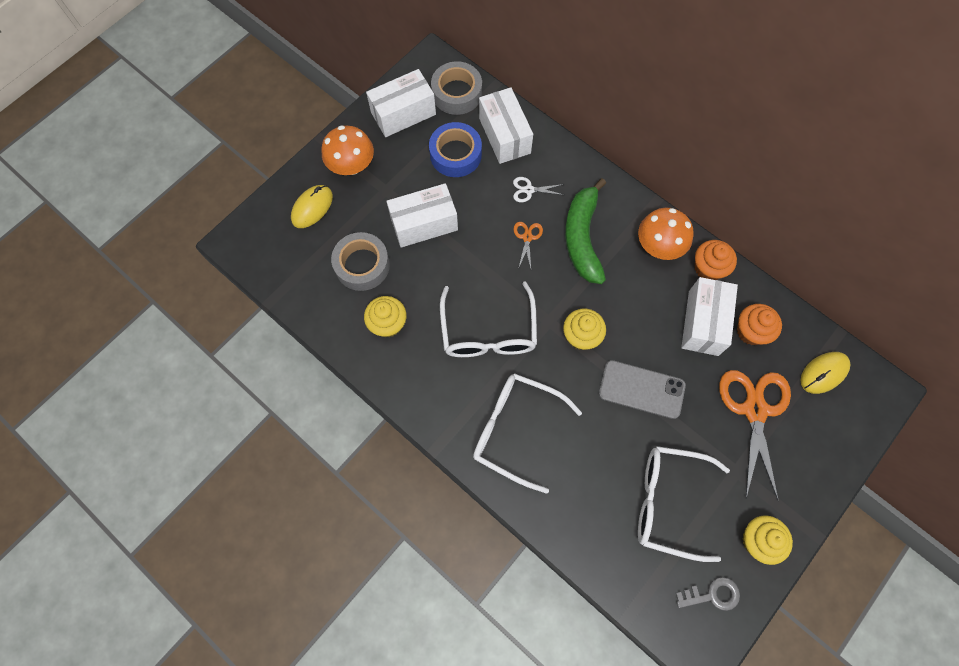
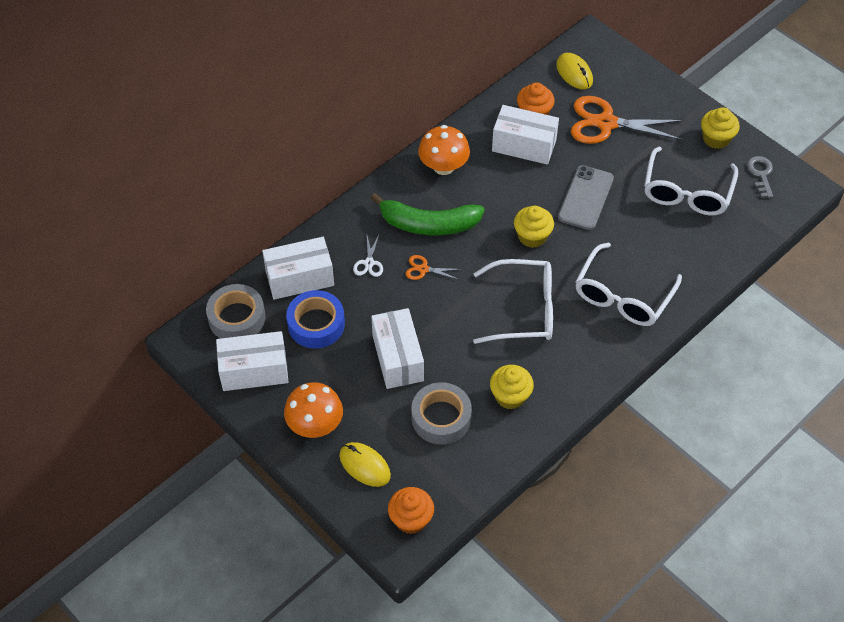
camera: 85 degrees left, 15 degrees down
(403, 113) = (254, 371): white box -> white box turned 75 degrees counterclockwise
(708, 268) = (470, 134): orange cupcake -> orange cupcake (411, 519)

